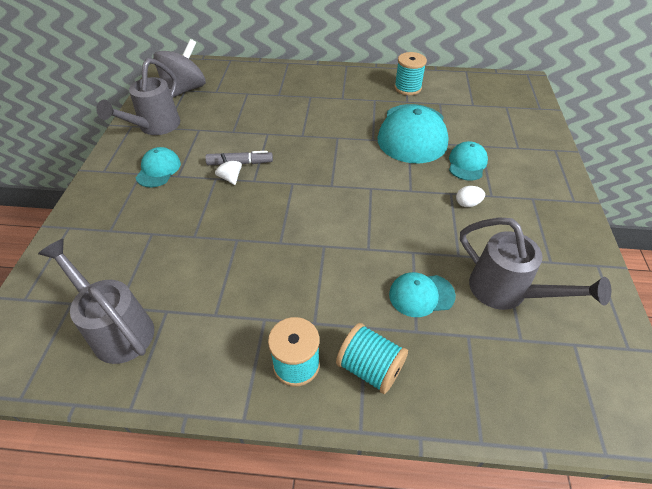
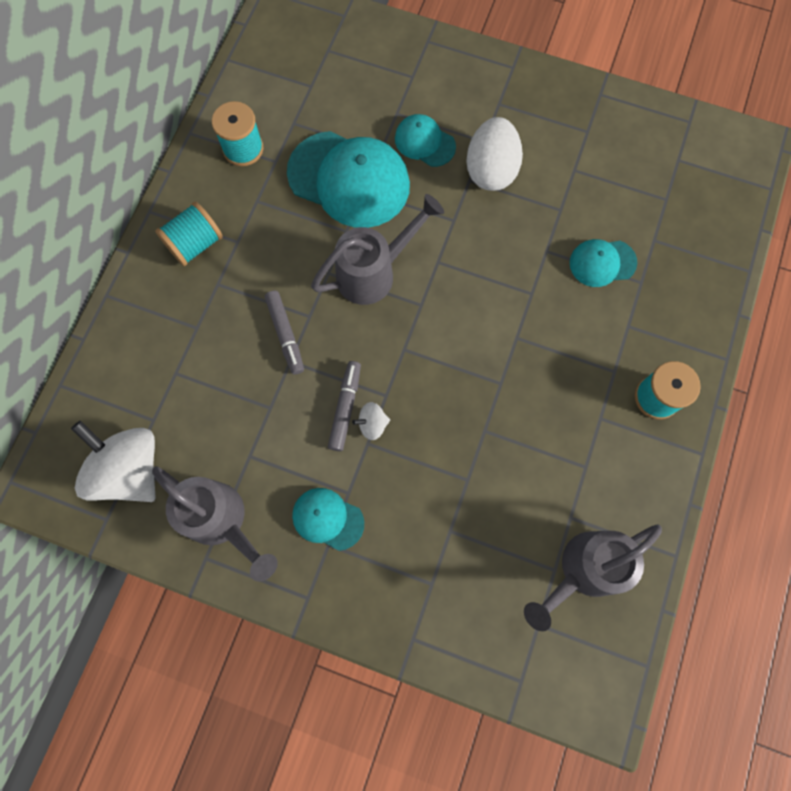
camera: 75 degrees left, 25 degrees up
(184, 90) = (130, 469): grey spinning top -> white spinning top
(285, 128) = (285, 335): none -> grey marker
(370, 368) = (671, 334): turquoise spool -> turquoise spool (195, 244)
(421, 295) = (602, 263): turquoise cap -> turquoise cap turned 75 degrees clockwise
(467, 204) = (491, 170): white egg -> white egg, size x2.19
(507, 292) = (615, 186): grey watering can -> grey watering can (374, 272)

